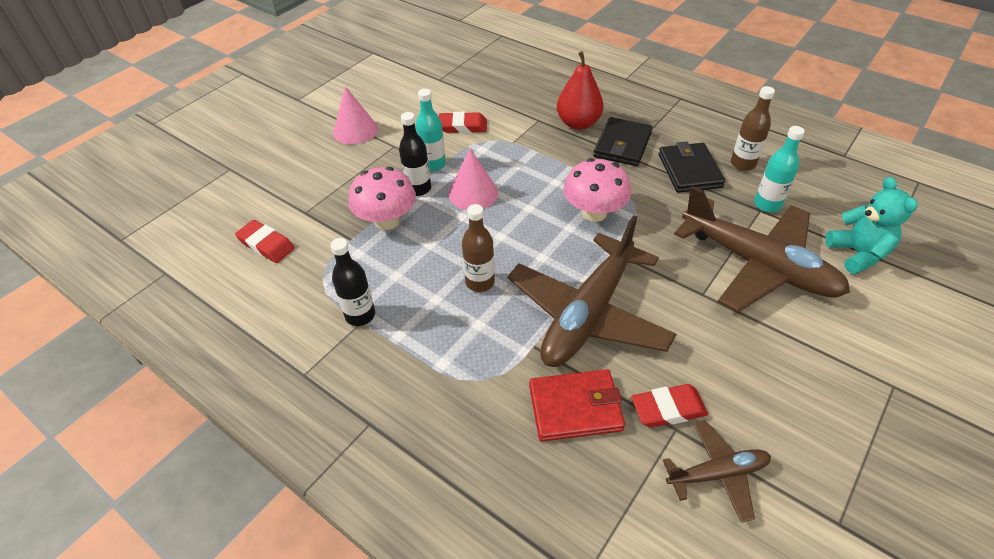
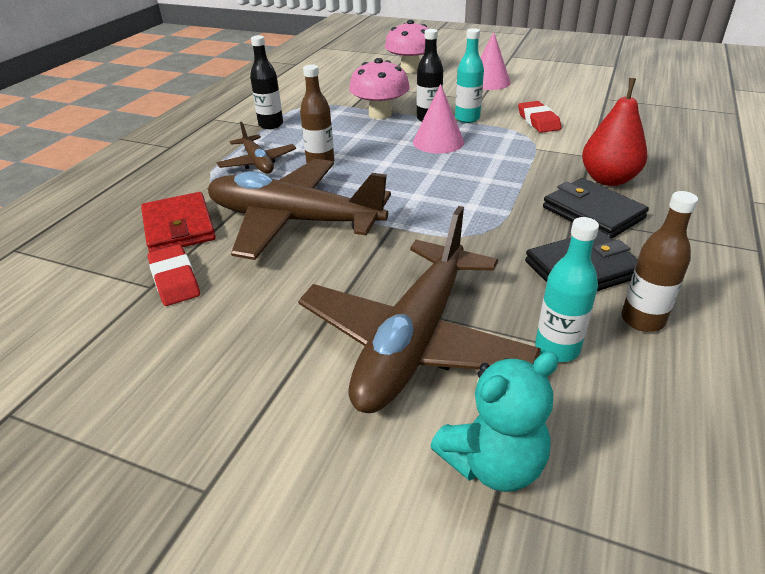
camera: 75 degrees right, 10 degrees down
(266, 244) = (333, 82): red eraser -> none
(594, 212) = (449, 207): pink mushroom -> pink mushroom (410, 69)
(622, 145) = (593, 213): black wallet -> black wallet turned 45 degrees clockwise
(717, 473) = (93, 316): brown plane -> brown plane (258, 162)

